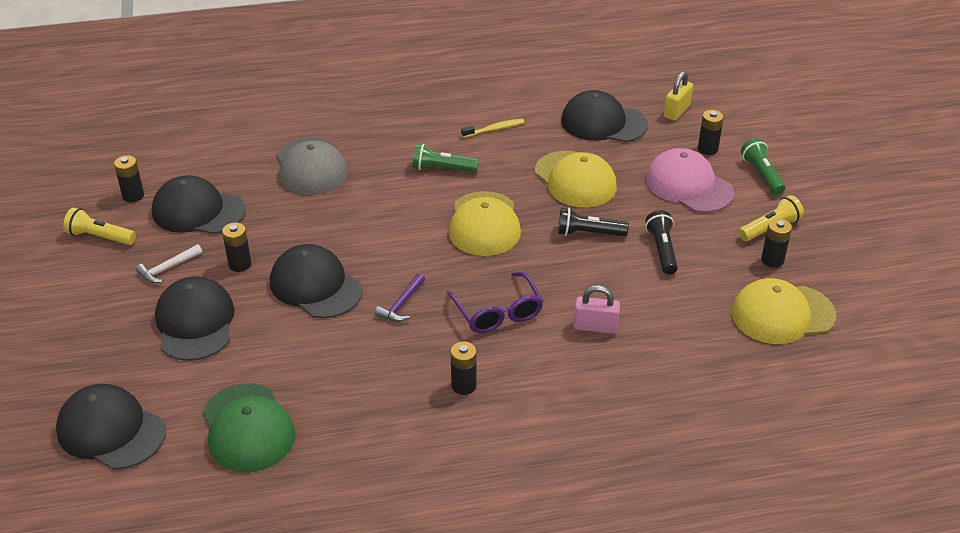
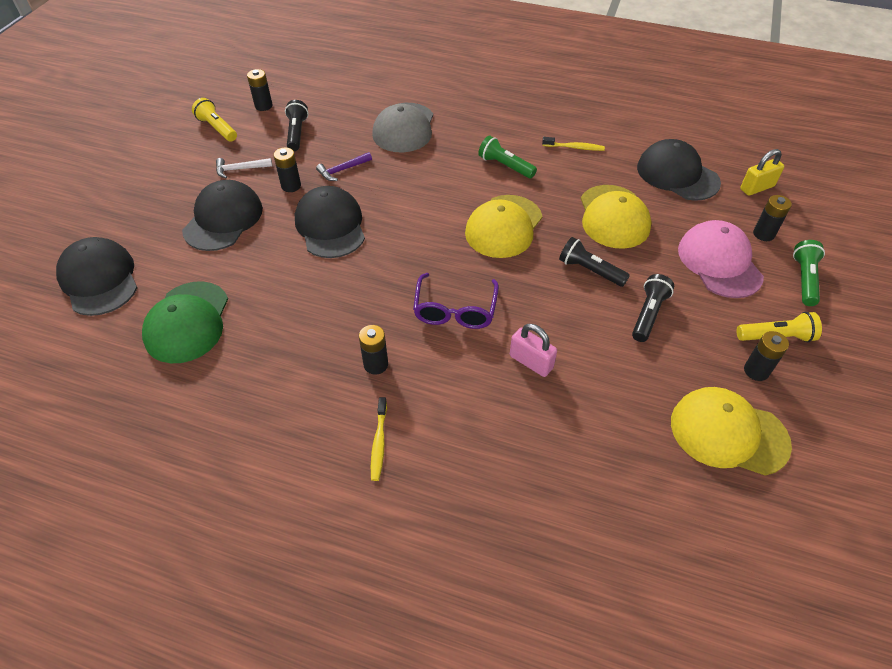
camera: 30 degrees right, 10 degrees up
(198, 211) = (297, 133): black cap -> black flashlight
(401, 305) = (382, 269): purple hammer -> purple hammer (342, 170)
(518, 444) = (379, 443): none -> yellow toothbrush

